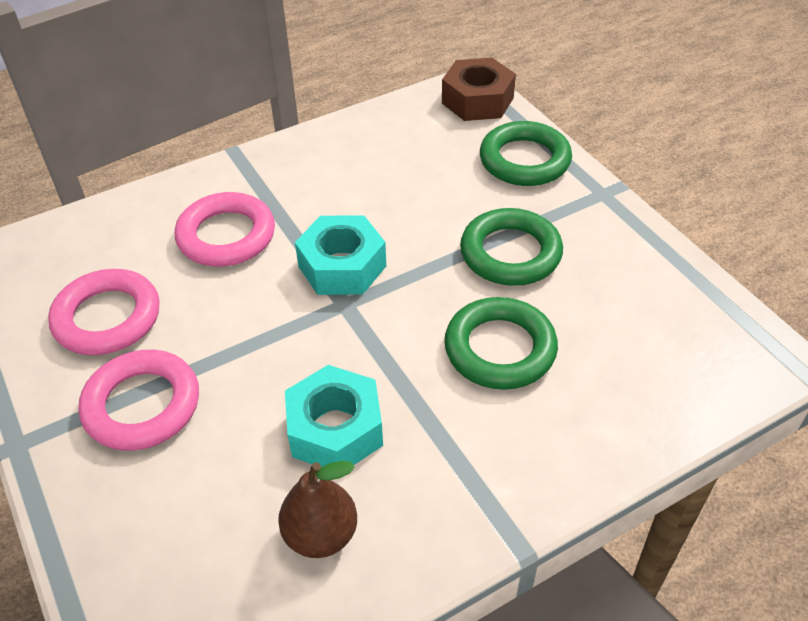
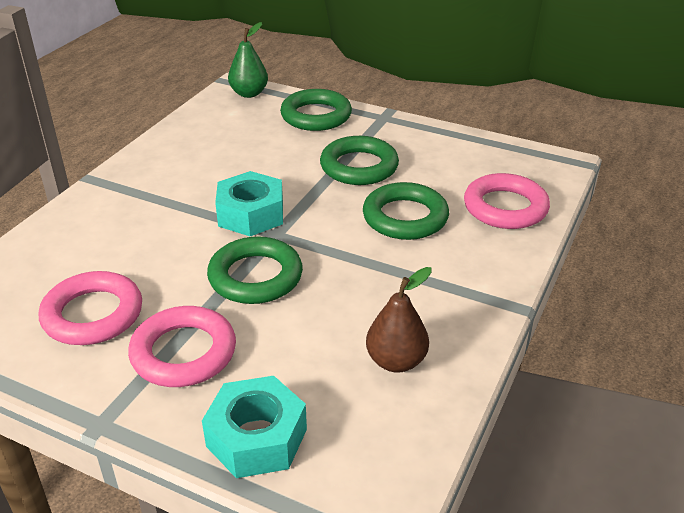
camera: 35 degrees left, 10 degrees down
(226, 236) = (140, 229): pink ring -> pink ring (505, 207)
(279, 349) = (255, 277): none -> green ring
(335, 429) = (344, 303): turquoise nut -> turquoise nut (256, 438)
(477, 100) = (249, 93): brown nut -> green pear

